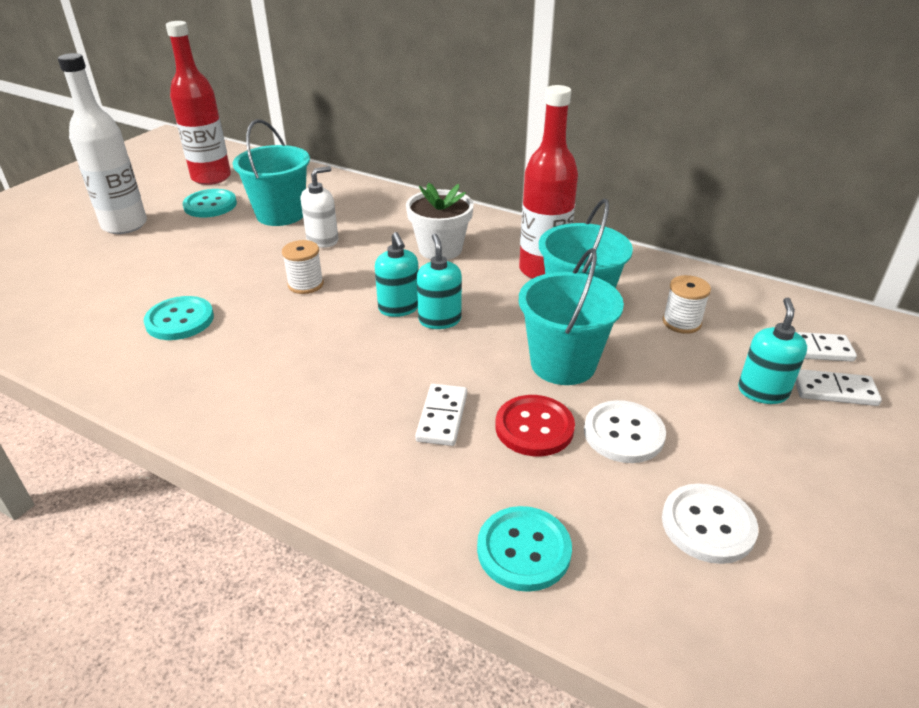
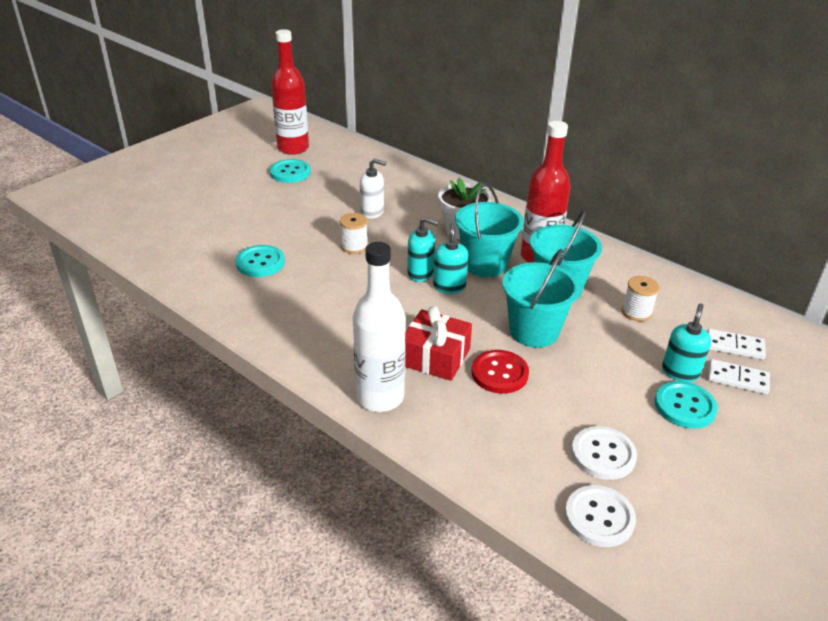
camera: 10 degrees right, 0 degrees up
(124, 225) = (225, 182): white bottle -> white bottle (380, 397)
(280, 214) = (343, 186): turquoise bucket -> turquoise bucket (485, 264)
(323, 240) = (372, 212): white soap dispenser -> white soap dispenser turned 45 degrees clockwise
(399, 308) = (421, 273): turquoise soap dispenser -> turquoise soap dispenser turned 60 degrees counterclockwise
(442, 417) = (435, 357): white domino -> red gift
(523, 550) = (470, 450): turquoise button -> turquoise button (685, 406)
(623, 433) = (563, 386): white button -> white button (599, 517)

